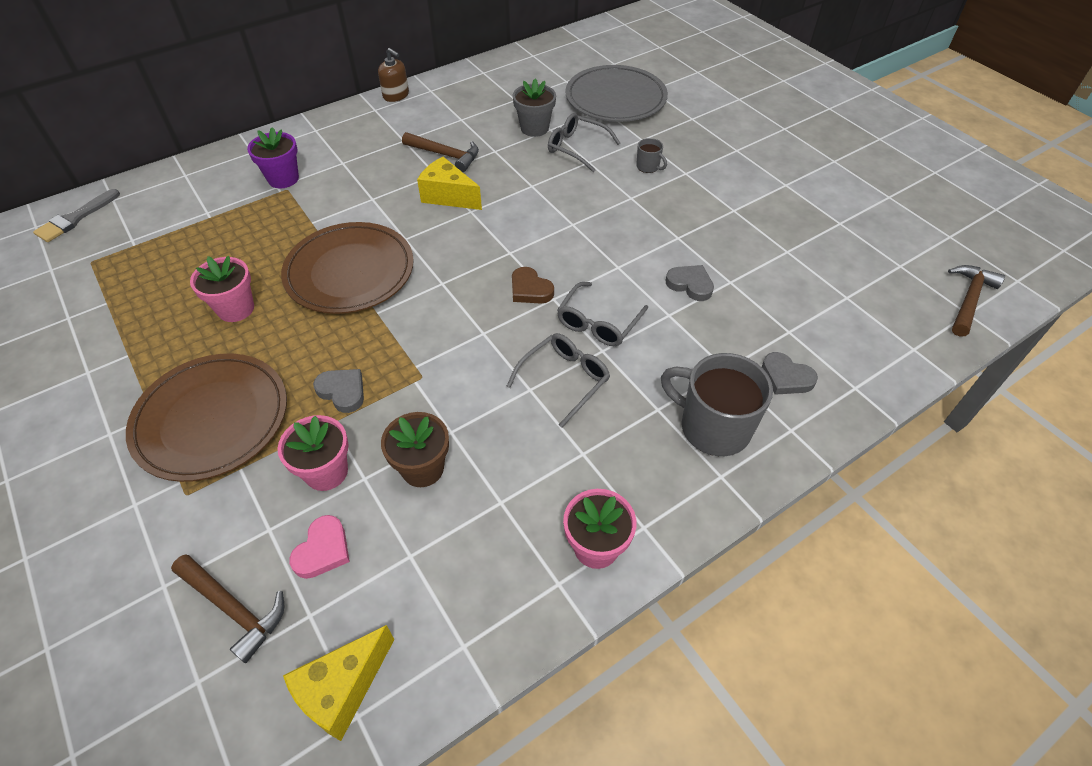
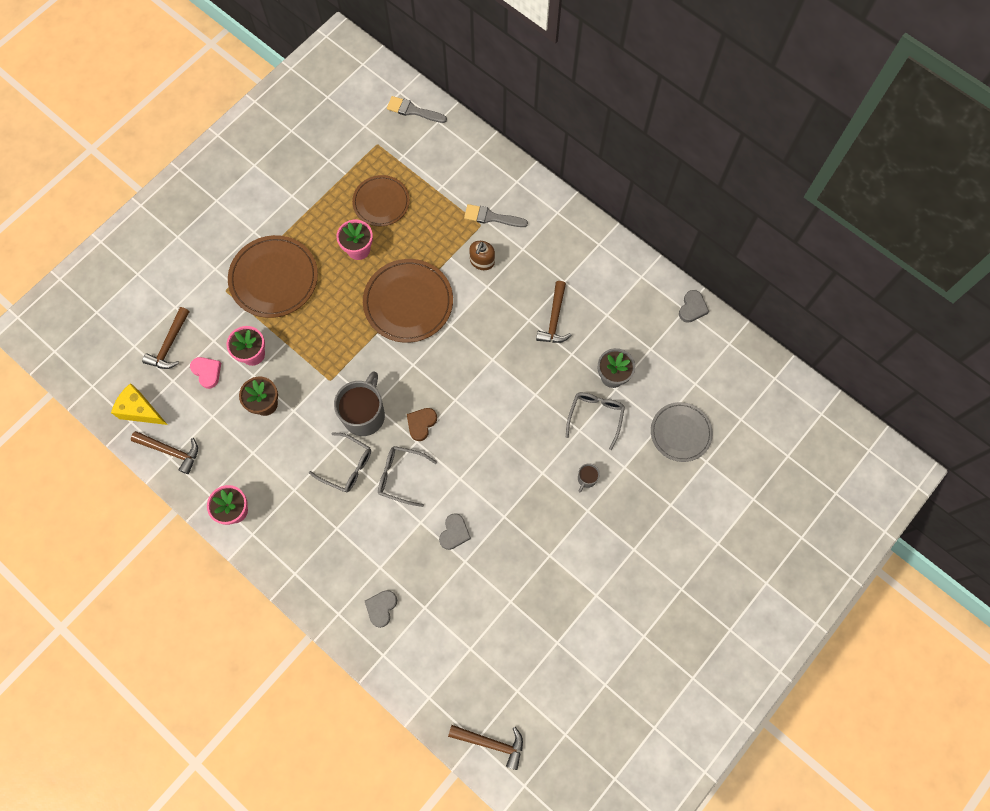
camera: 75 degrees right, 20 degrees up
(182, 273) = (381, 202): none -> brown plate
(283, 179) = (491, 217): purple flower pot -> grey brush
(323, 550) = (207, 372): pink heart -> pink heart turned 135 degrees counterclockwise
(342, 391) = (308, 339): grey heart -> grey heart (692, 308)
(396, 95) = (625, 252): brown soap dispenser -> brown soap dispenser (482, 261)
(448, 196) = (504, 338): yellow cheese -> none
(449, 642) = (171, 451): none -> brown hammer
(615, 98) = (680, 433): grey plate -> grey plate, size x0.66
(712, 427) = (330, 564): grey mug -> grey mug (364, 414)

